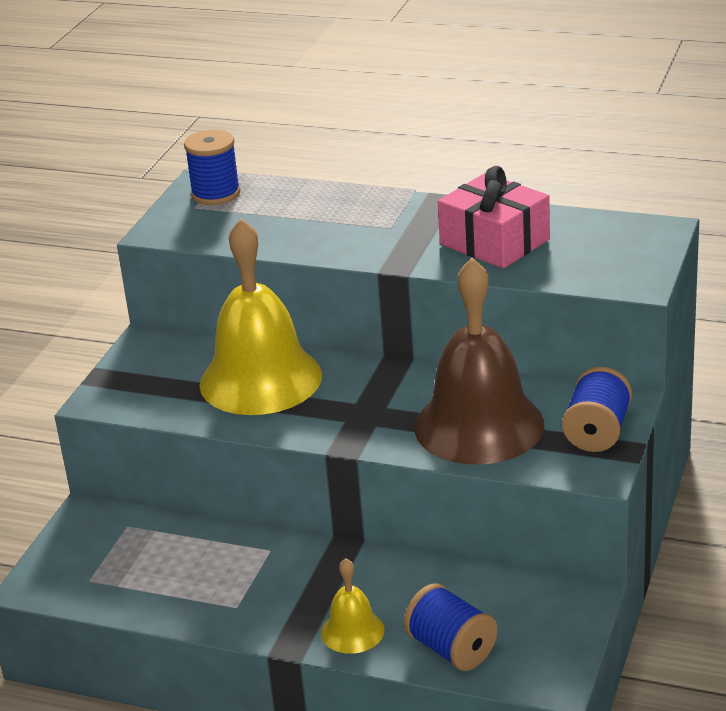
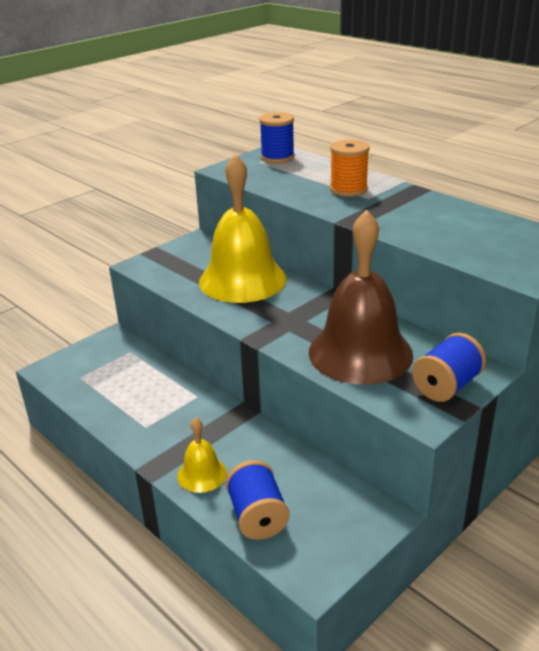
camera: 25 degrees right, 0 degrees up
(355, 221) = (348, 189): none -> orange spool
(494, 242) = (433, 222): pink gift -> none

